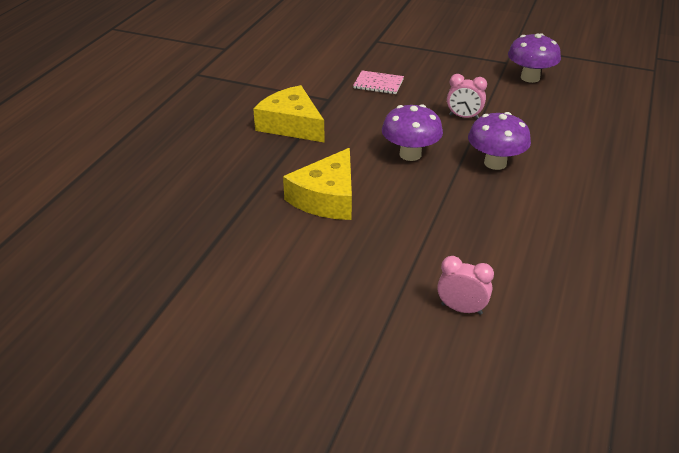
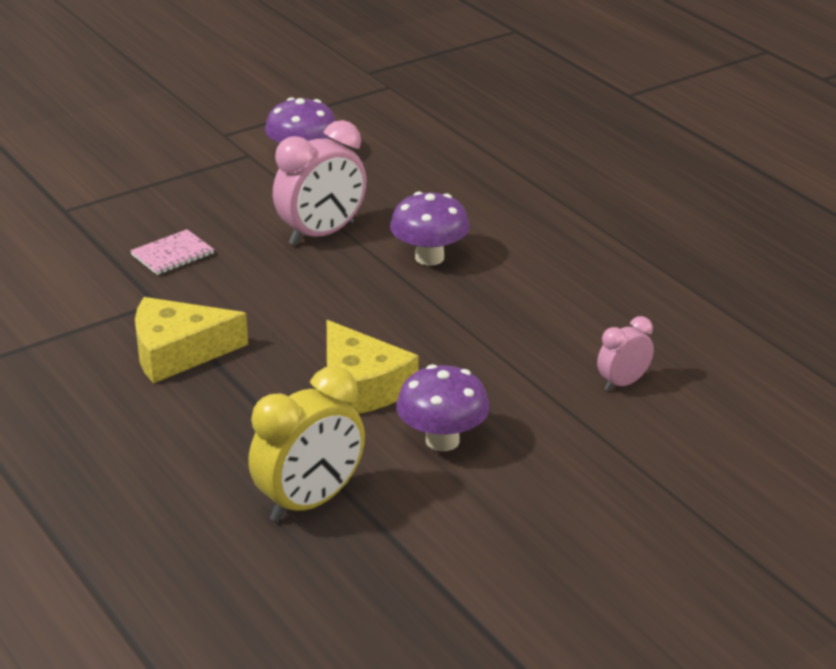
camera: 55 degrees left, 5 degrees down
(194, 230) = (309, 502): none -> yellow clock
(410, 154) = (348, 299): purple mushroom -> purple mushroom (442, 440)
(464, 117) = (321, 234): pink clock -> pink clock, size x1.84

